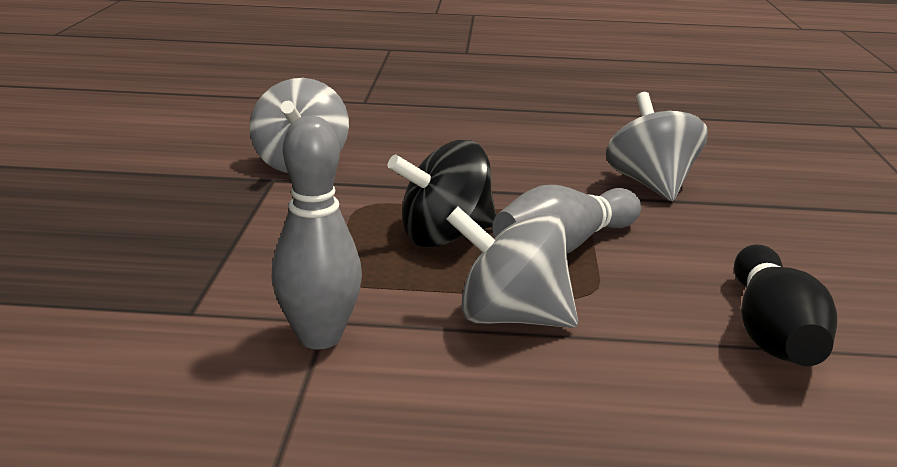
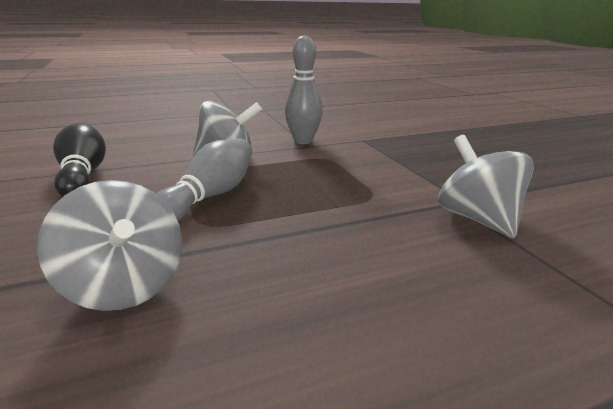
camera: 155 degrees right, 0 degrees up
(445, 236) = (294, 186): black spinning top -> none

